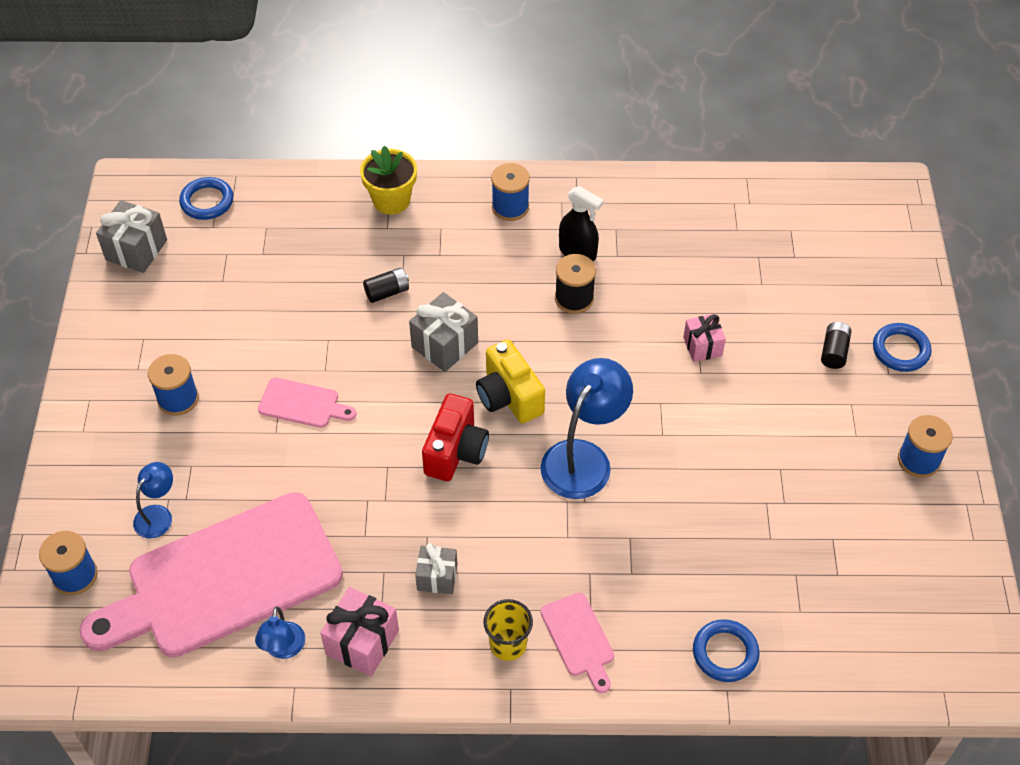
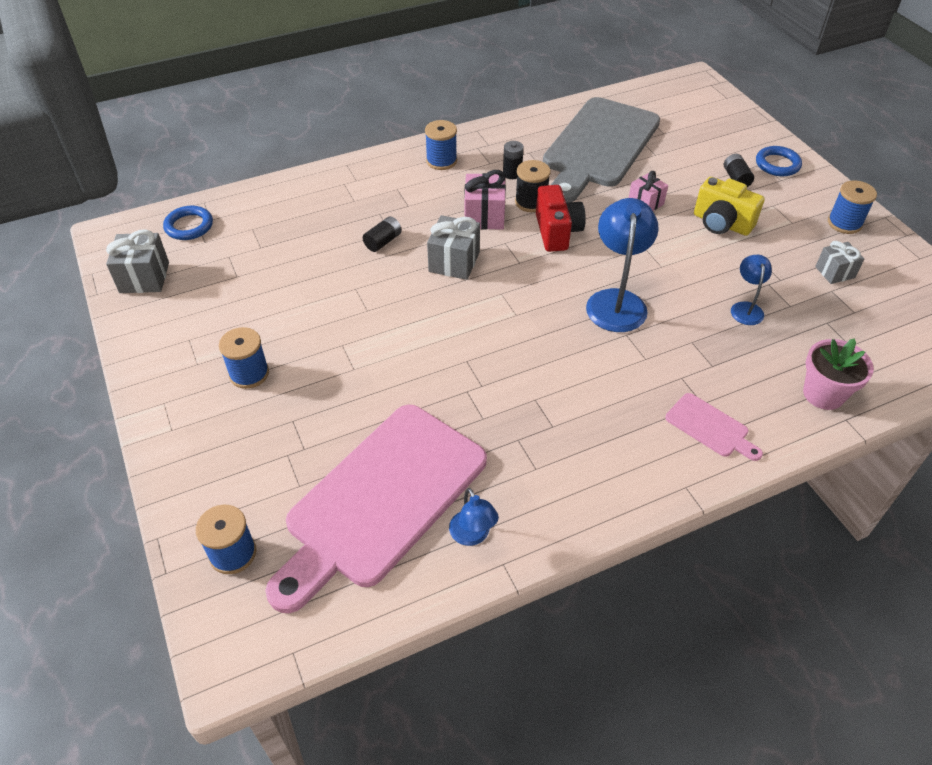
camera: 25 degrees left, 5 degrees down
(158, 515) = (285, 471): blue lamp -> blue lamp (746, 308)
(302, 404) = (364, 340): pink cutting board -> none
(362, 642) = (538, 501): pink gift -> pink gift (484, 216)
(391, 200) = (345, 182): yellow flower pot -> none
(437, 577) = (565, 426): grey gift -> grey gift (835, 272)
(456, 451) = (515, 330): red camera -> red camera (557, 232)
(508, 644) = (659, 454): yellow cup -> none
(509, 397) = (529, 280): yellow camera -> yellow camera (721, 223)
(577, 252) = (512, 173): black spray bottle -> black battery
(702, 249) = (599, 146): none -> grey cutting board
(725, 653) = (823, 394): blue ring -> pink flower pot

